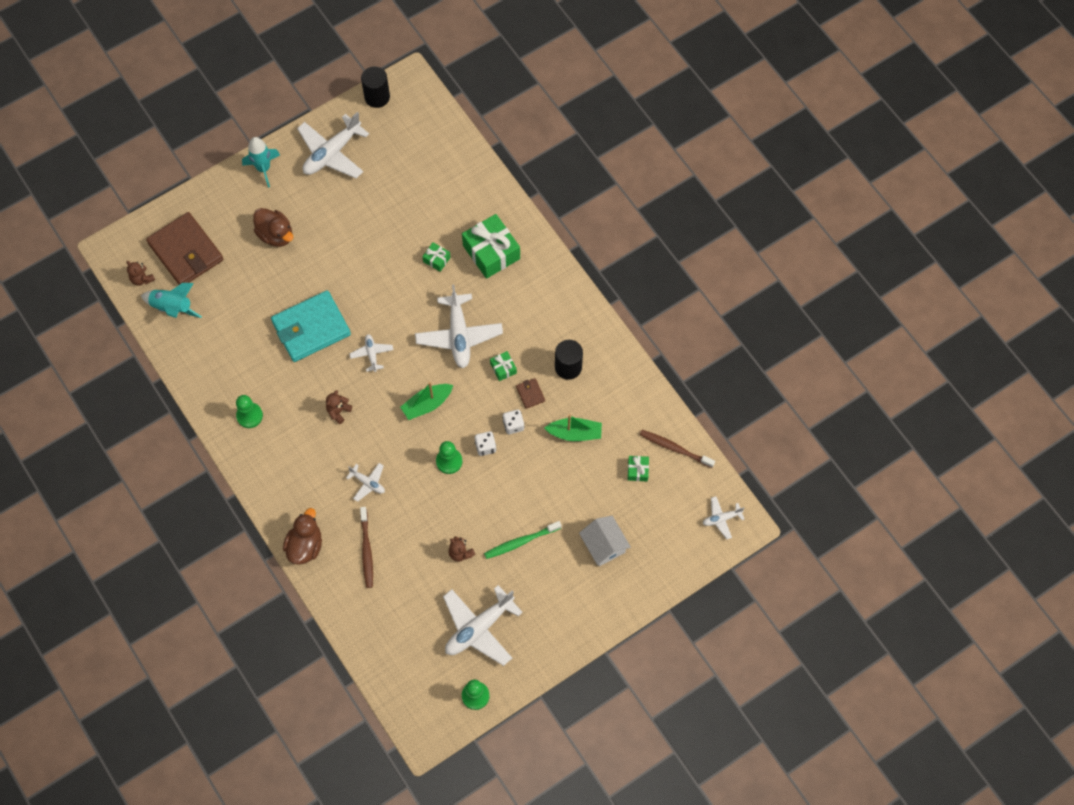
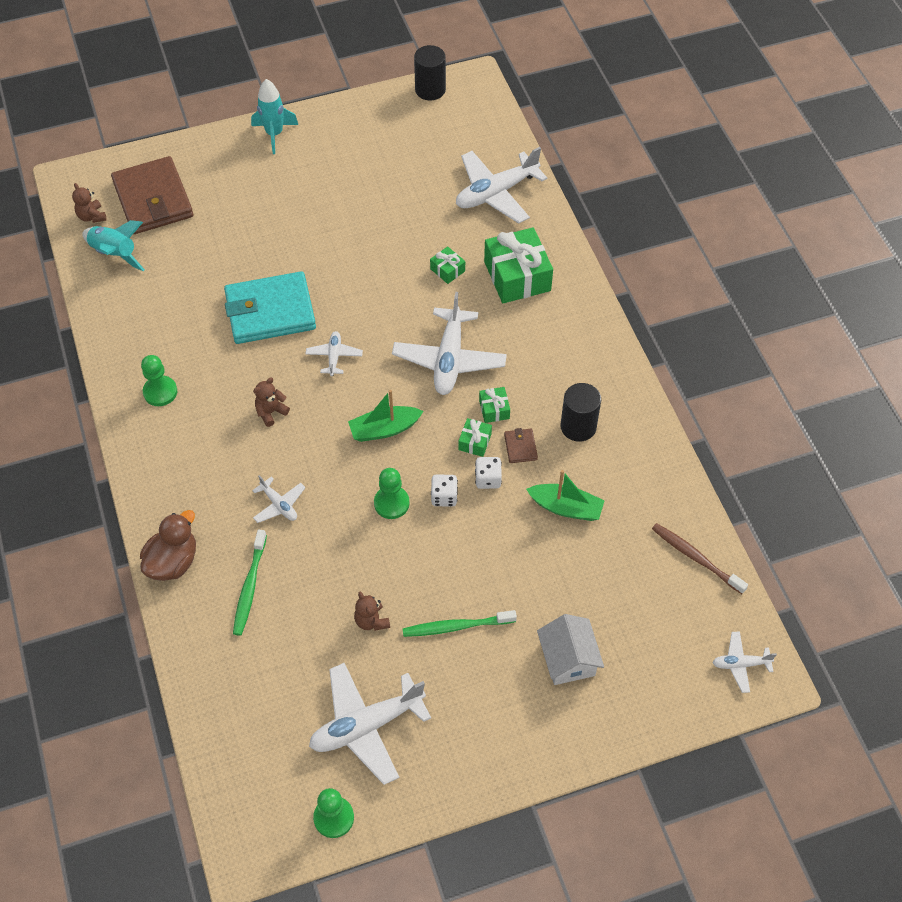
camera: 15 degrees right, 10 degrees down
(276, 235) = (264, 204): brown duck -> none
(332, 153) = (359, 135): white plane -> white plane (496, 193)
(366, 550) = (249, 587): brown toothbrush -> green toothbrush
(637, 470) = (638, 574): green gift -> green gift (475, 442)

